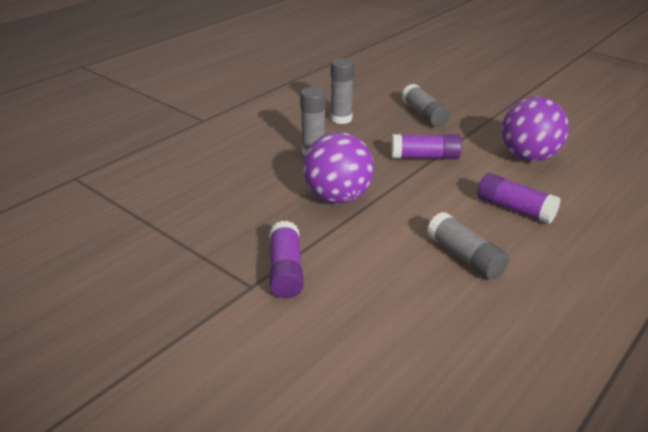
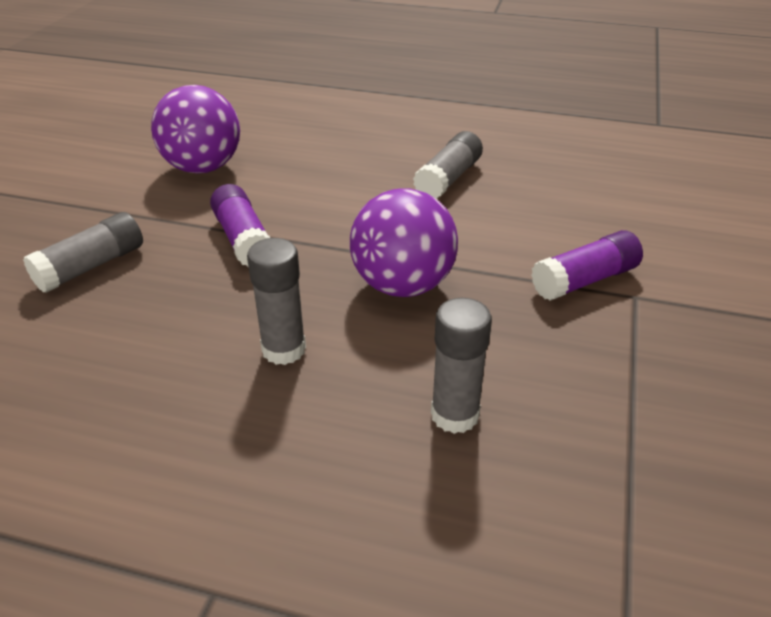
camera: 115 degrees left, 5 degrees up
(341, 119) = (135, 355): grey glue stick -> grey glue stick (454, 415)
(515, 209) = (334, 164): purple glue stick -> none

